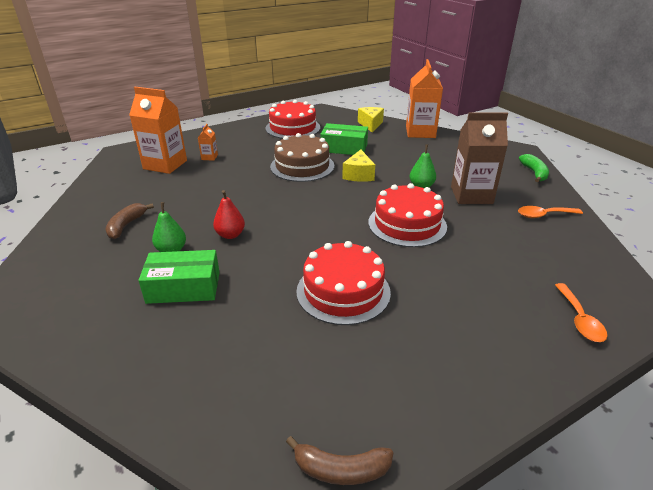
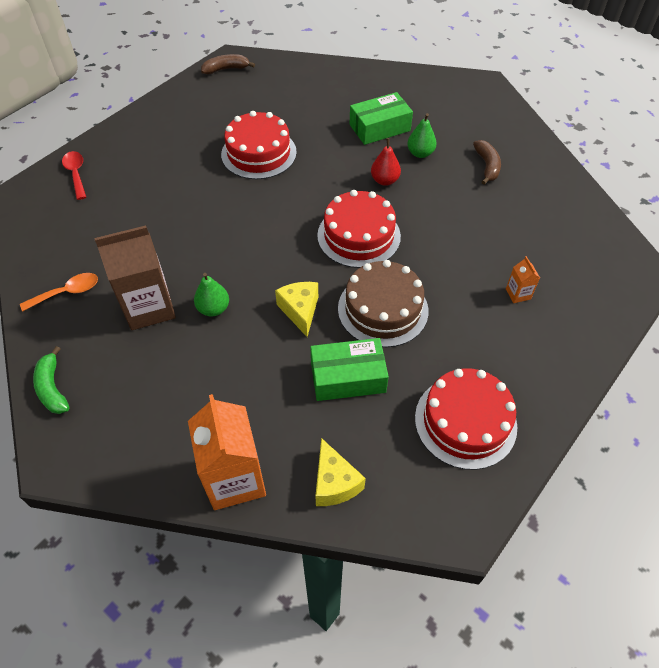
camera: 160 degrees right, 20 degrees up
(165, 165) = (555, 262): orange carton -> none
(407, 224) = (221, 238): red cake -> red cake (358, 236)
(579, 320) = (76, 174): orange spoon -> red spoon

